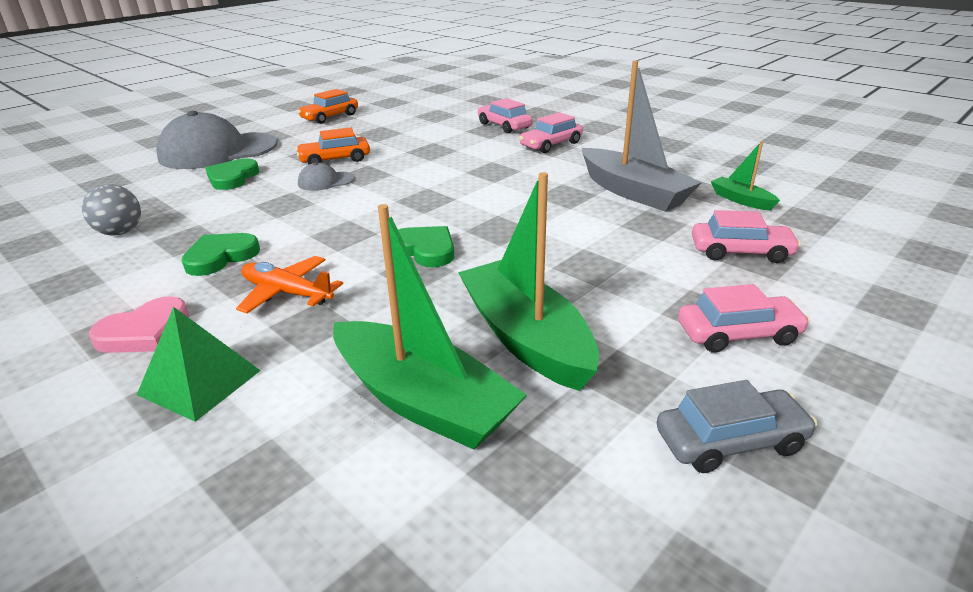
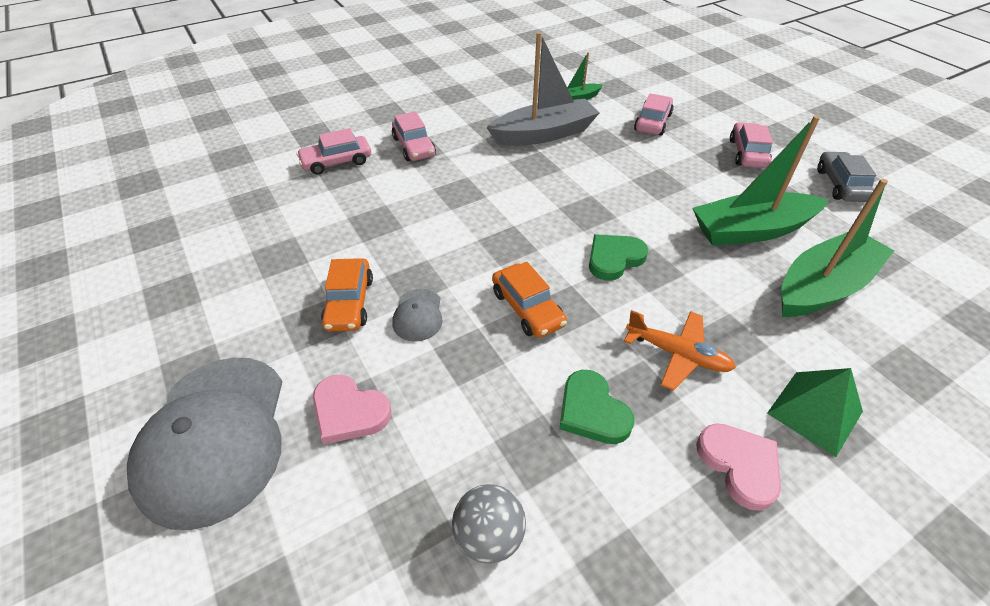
camera: 75 degrees left, 15 degrees up
(232, 178) = (349, 412): green heart -> pink heart
(287, 293) = (677, 354): orange plane -> orange plane turned 105 degrees counterclockwise
(330, 117) = (161, 298): orange car -> orange car (527, 308)

